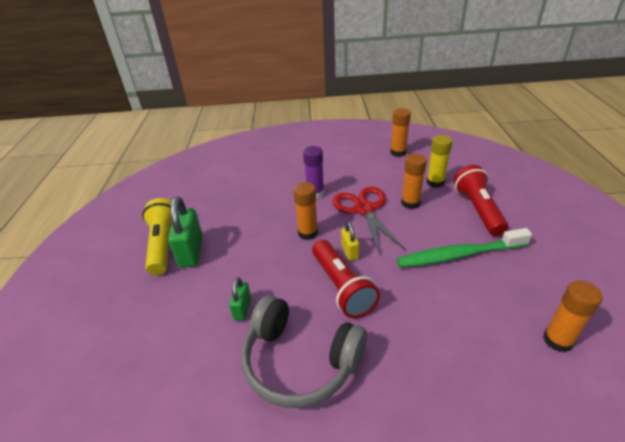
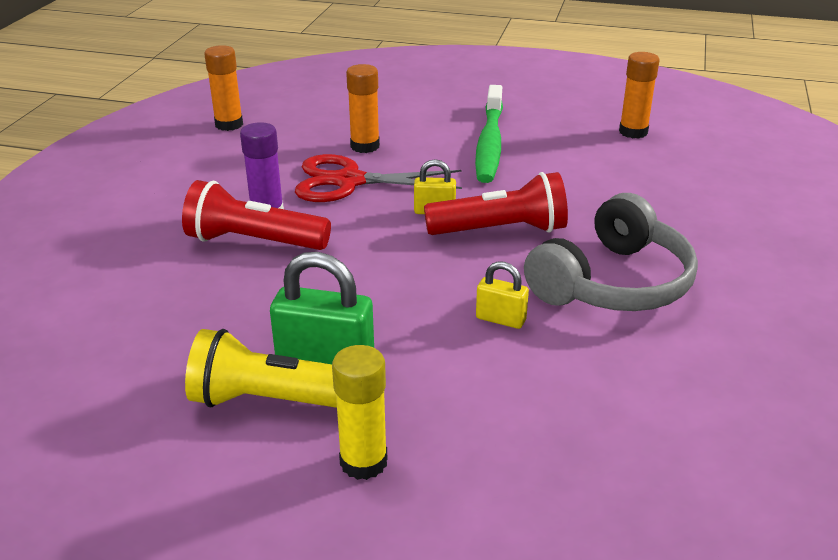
camera: 75 degrees left, 5 degrees down
(242, 309) = (500, 319): green padlock -> yellow padlock
(308, 233) = (367, 237): orange glue stick -> none
(435, 182) = (335, 119): yellow glue stick -> yellow glue stick (363, 462)
(477, 210) = (416, 111): red flashlight -> red flashlight (254, 242)

